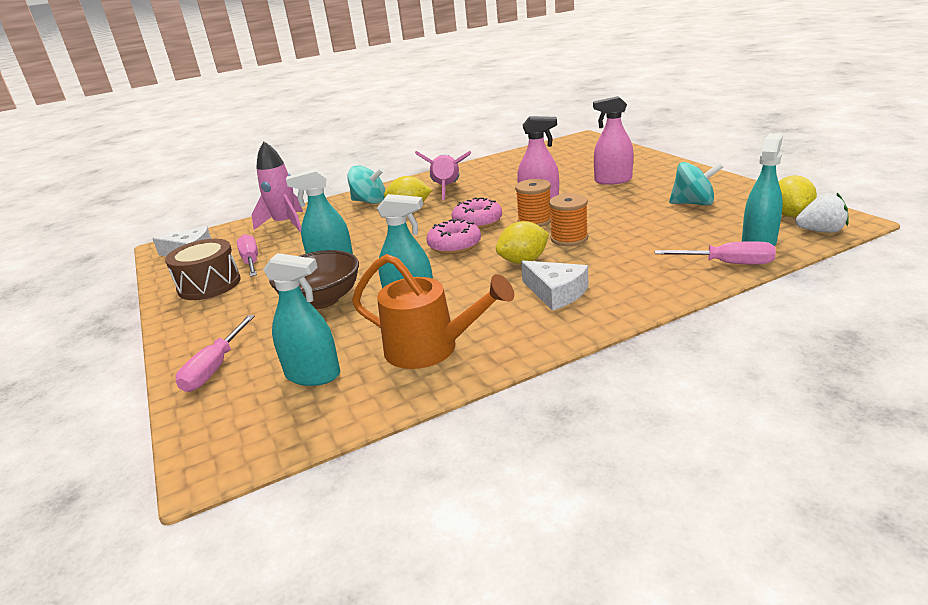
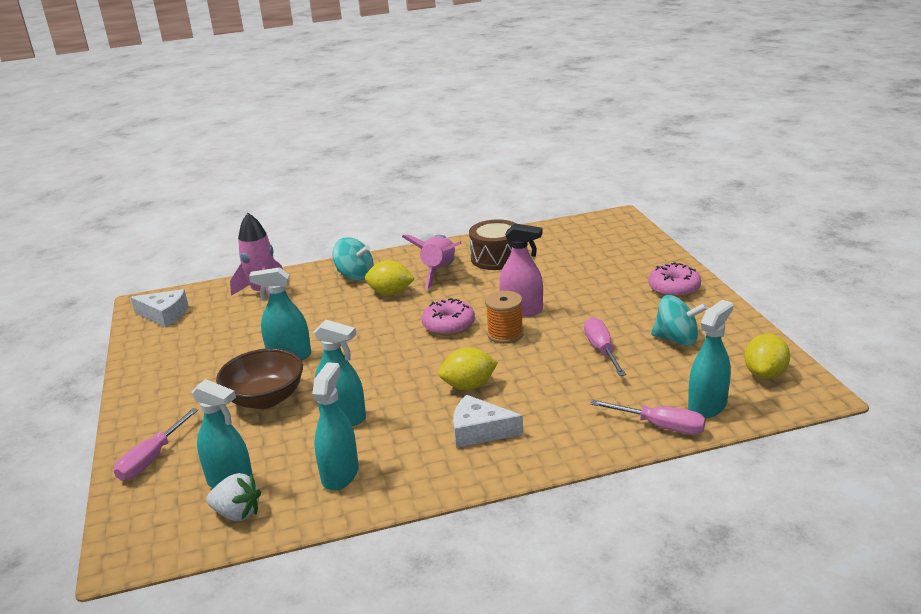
camera: 10 degrees right, 0 degrees up
(209, 285) = (171, 360): brown drum -> brown drum (496, 258)
(251, 261) = (217, 337): pink screwdriver -> pink screwdriver (601, 349)
(431, 349) = (340, 474): orange watering can -> turquoise spray bottle
(454, 246) = (413, 353): pink donut -> pink donut (674, 288)
(556, 293) = (479, 431): white cheese -> white cheese turned 135 degrees clockwise
(569, 238) = (526, 365): orange spool -> none
(613, 180) = (614, 290): pink spray bottle -> none
(820, 231) = (780, 402): white strawberry -> white strawberry (237, 513)

